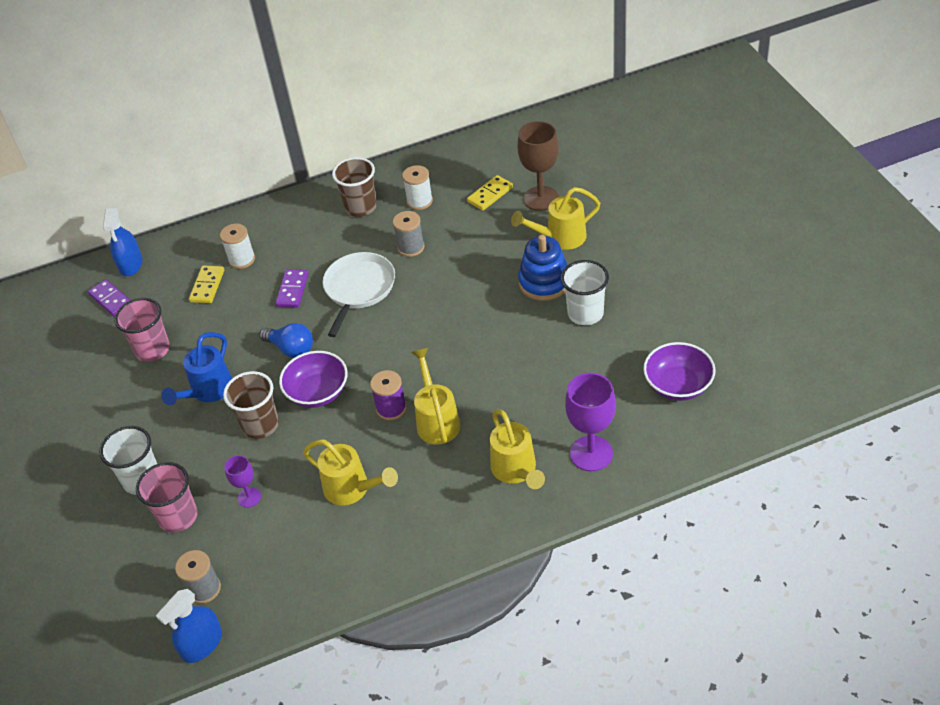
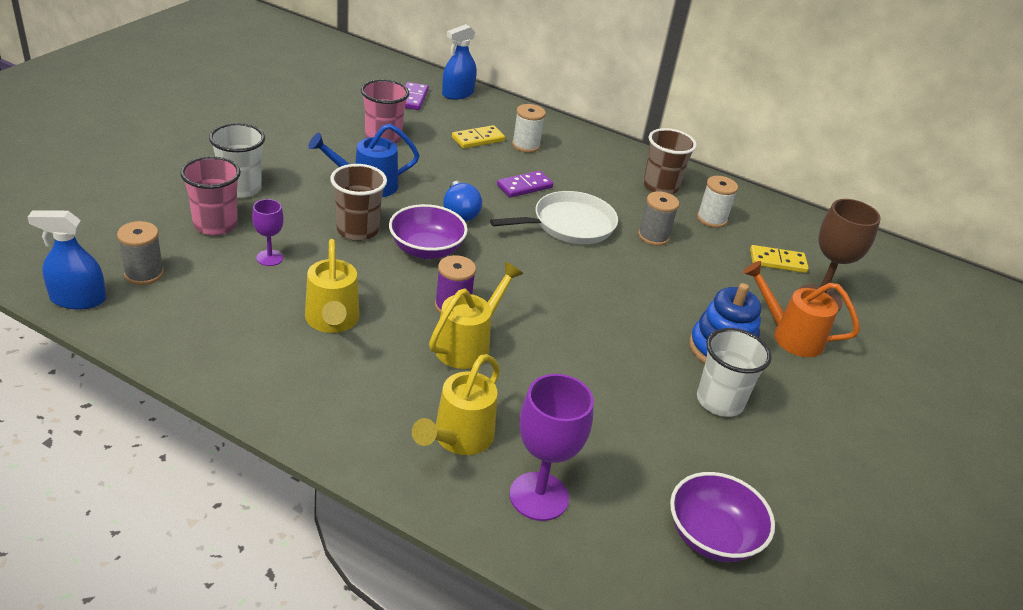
camera: 40 degrees right, 10 degrees down
(560, 238) = (790, 336): yellow watering can -> orange watering can

